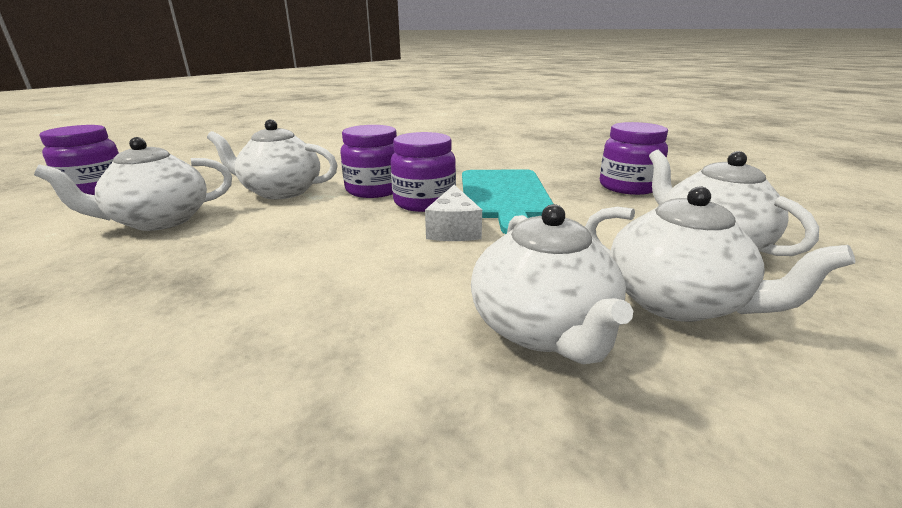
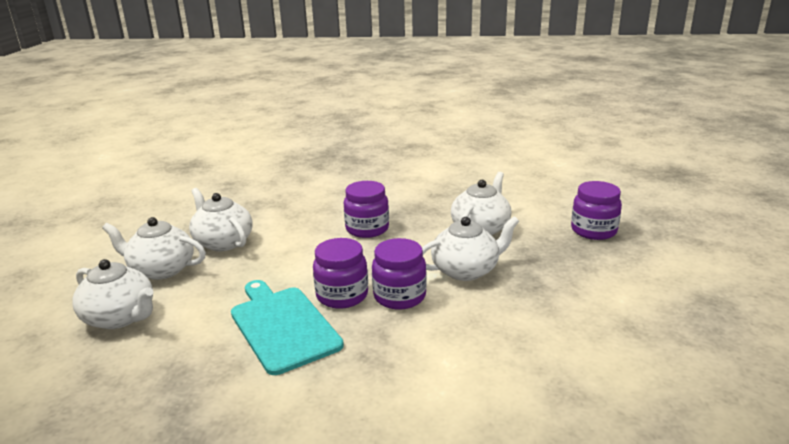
camera: 150 degrees right, 0 degrees up
(453, 229) = (297, 277): white cheese -> none
(628, 187) = (160, 386): purple jar -> purple jar (367, 229)

